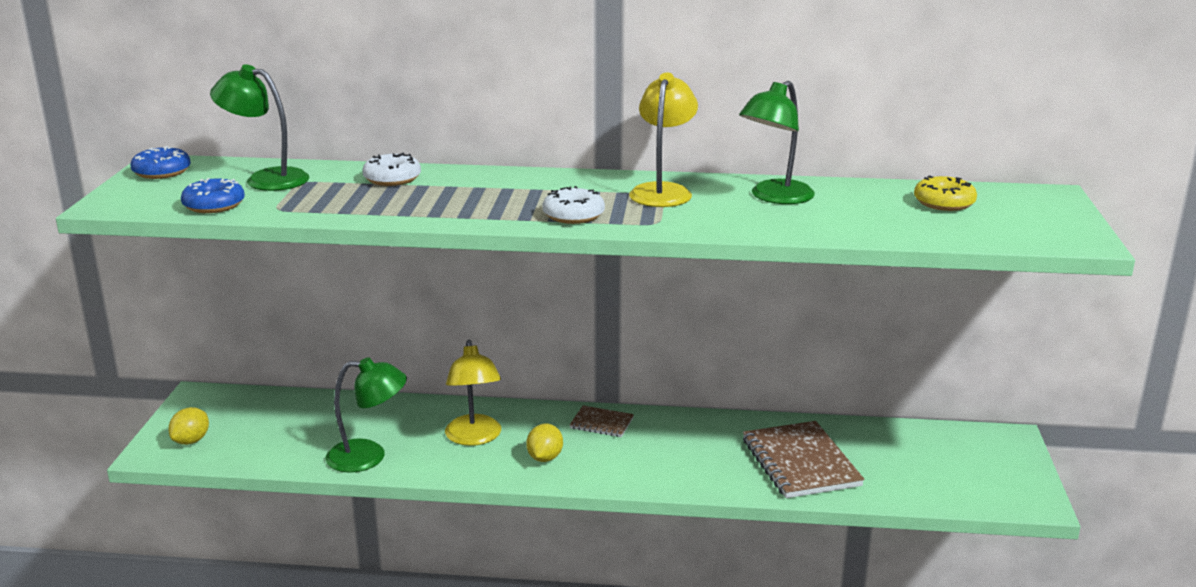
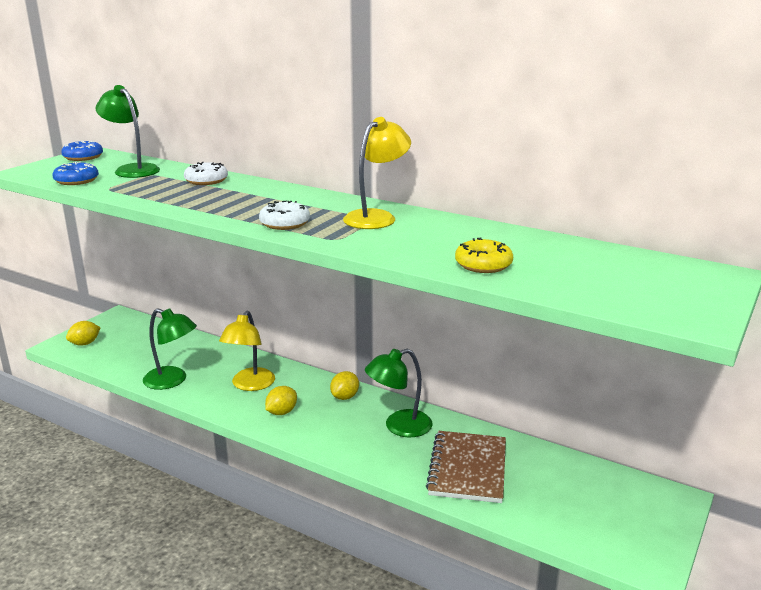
camera: 25 degrees right, 0 degrees up
(601, 423) = (345, 397): brown notebook -> yellow lemon
(774, 197) = (458, 235): green lamp -> green lamp (399, 426)
(944, 203) = (602, 264): yellow donut -> yellow donut (483, 265)

